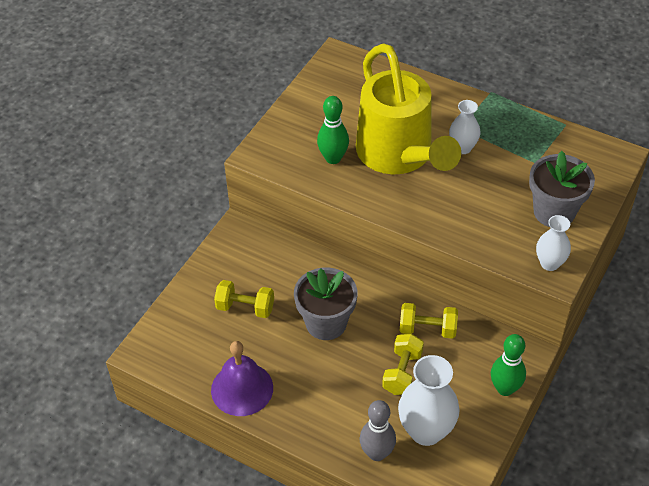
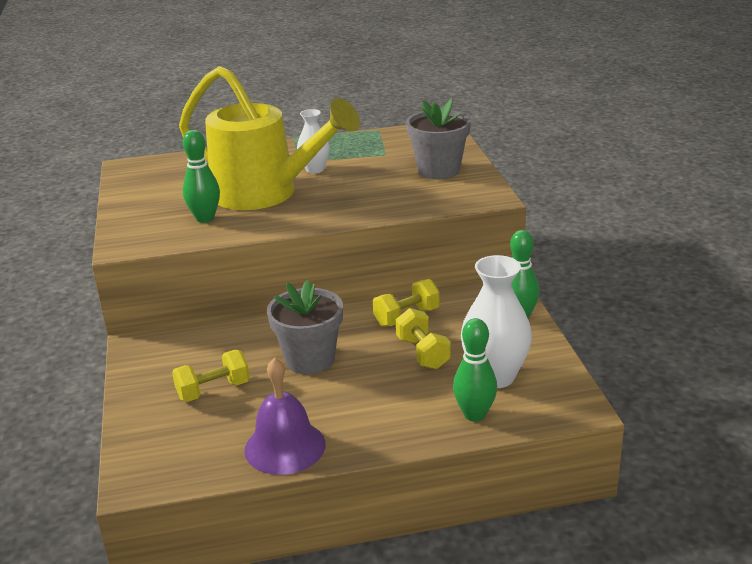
camera: 40 degrees left, 20 degrees down
(377, 453) = (474, 414): grey bowling pin -> green bowling pin
(549, 263) = (477, 194): white vase -> none

